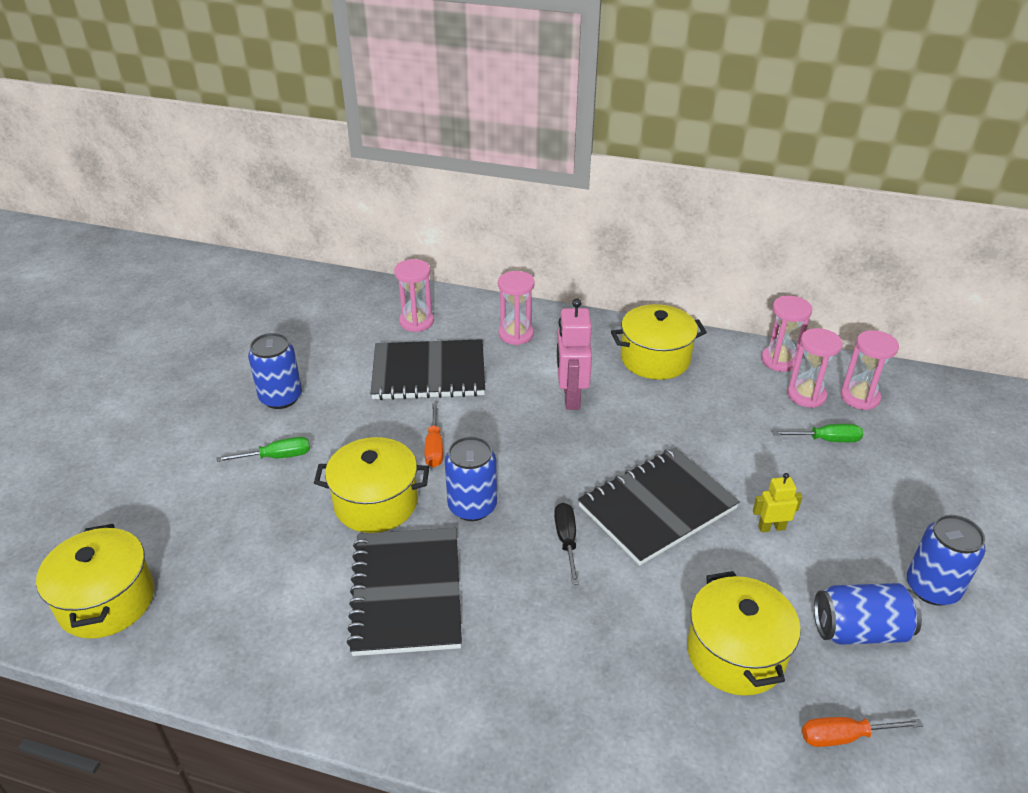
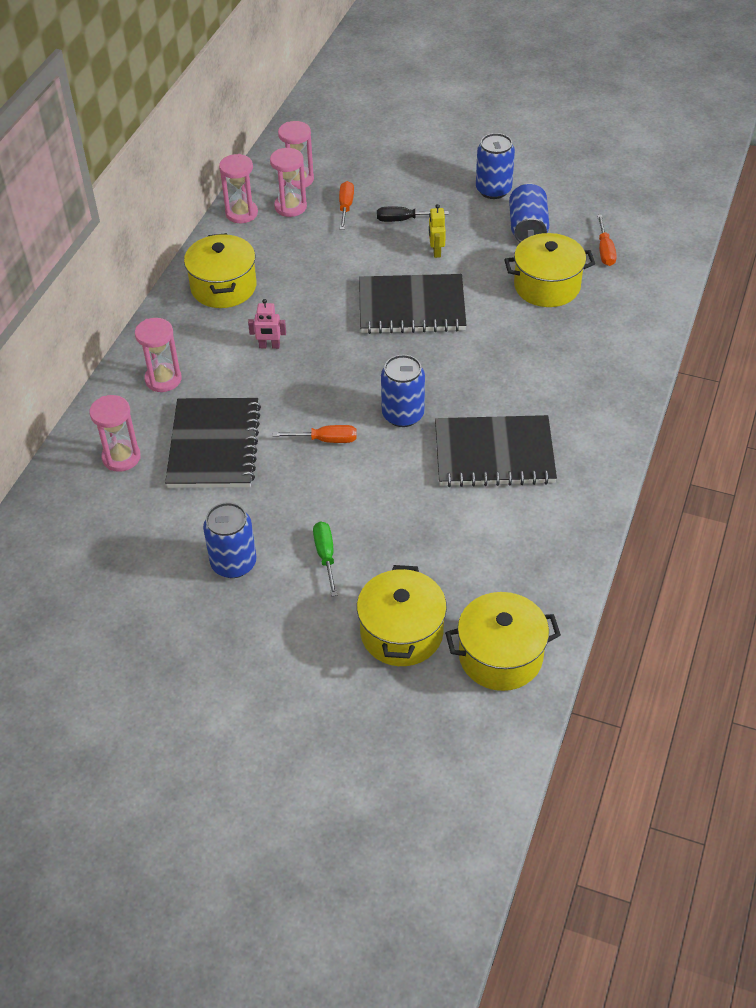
camera: 85 degrees left, 10 degrees up
(376, 503) = (394, 478): yellow pot -> yellow pot (401, 633)
(566, 540) = (443, 360): black screwdriver -> black screwdriver (402, 220)
(571, 397) = (269, 346): pink robot -> pink robot, size x0.56
(657, 507) = (412, 307): black notebook -> black notebook turned 60 degrees counterclockwise
(827, 440) = (346, 206): green screwdriver -> orange screwdriver

